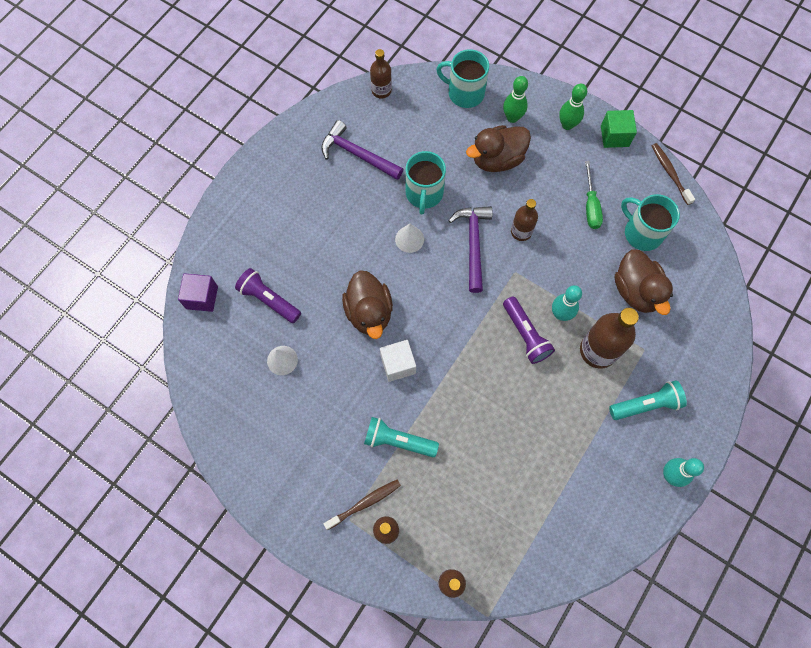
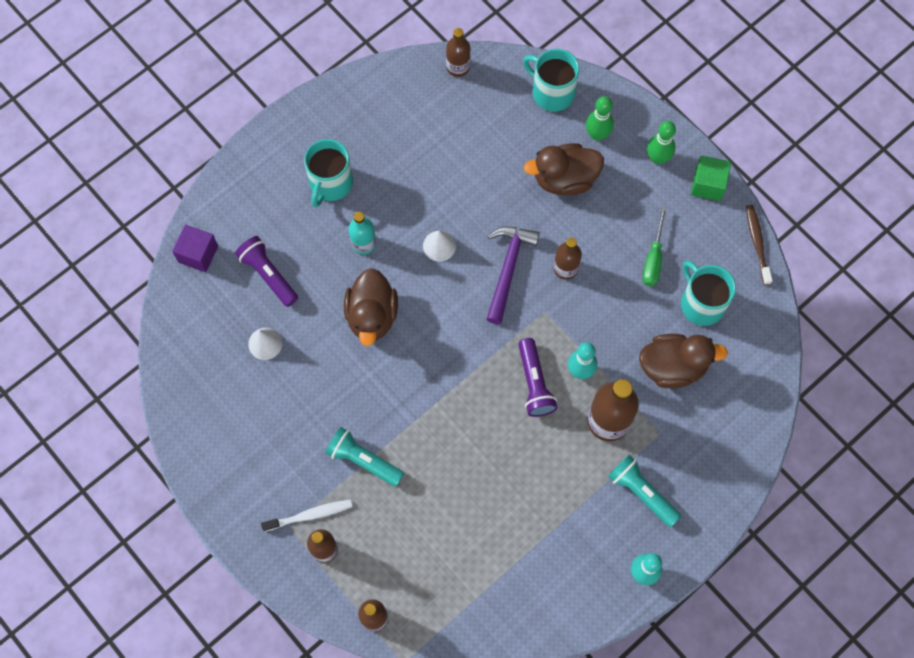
camera: 15 degrees right, 0 degrees up
(344, 253) = (363, 243): none -> turquoise bottle
(357, 154) = (409, 135): purple hammer -> none
(364, 503) = (310, 515): brown toothbrush -> white toothbrush
(398, 364) = (386, 380): white cube -> none
(424, 194) = (470, 198): turquoise mug -> turquoise mug (330, 183)
(636, 291) = (672, 367): brown duck -> brown duck turned 90 degrees counterclockwise
(646, 404) = (641, 492): turquoise flashlight -> turquoise flashlight turned 135 degrees counterclockwise

